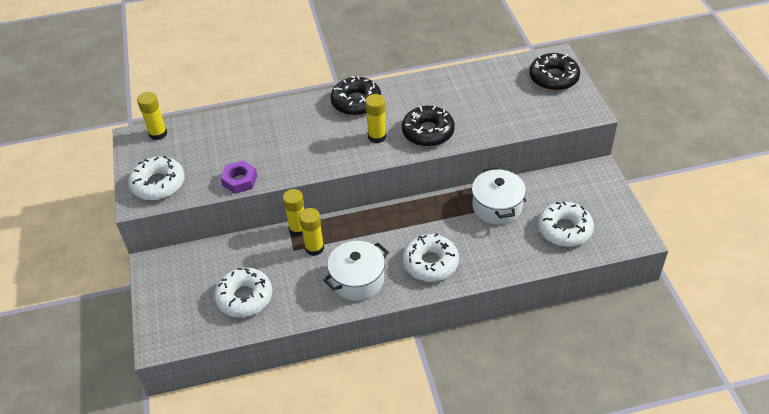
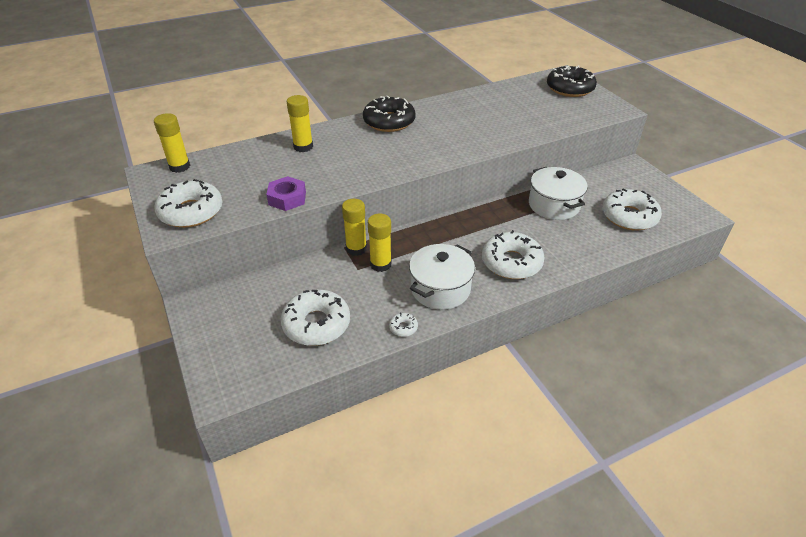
camera: 15 degrees left, 5 degrees down
(314, 312) = (403, 327): none -> white donut
(377, 137) = (423, 146): yellow glue stick -> yellow glue stick (303, 147)
(428, 132) = (473, 138): black donut -> none

